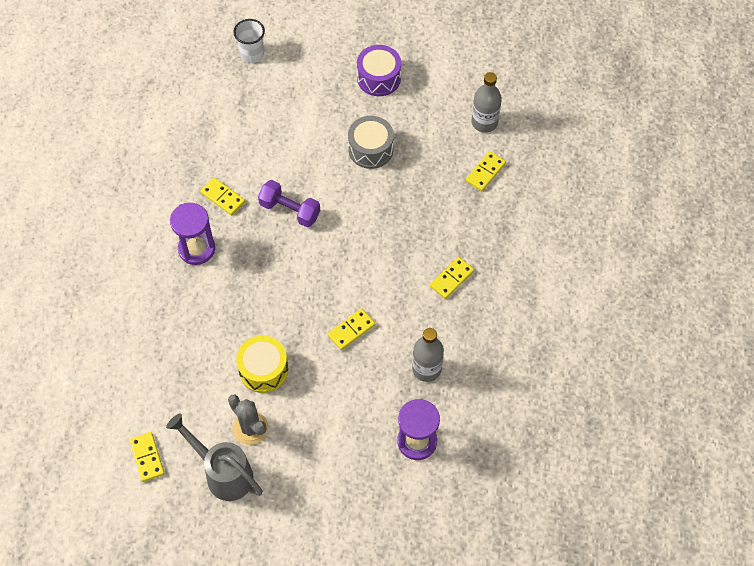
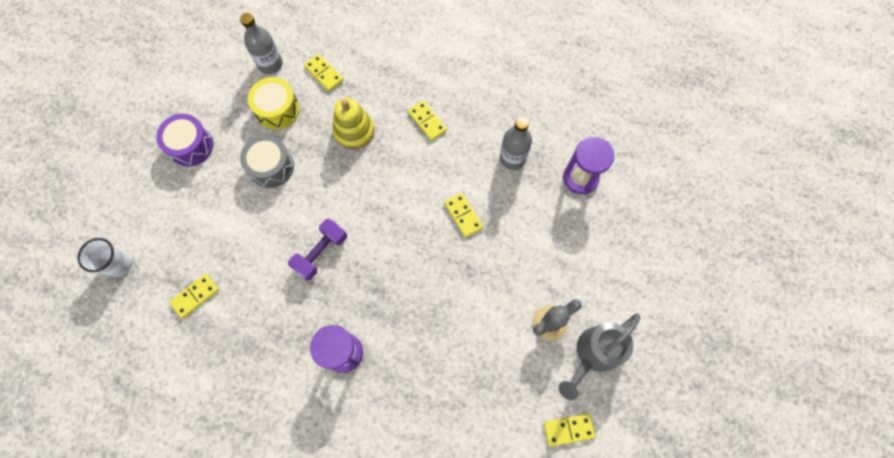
camera: 80 degrees left, 10 degrees up
(223, 197) = (289, 318): yellow domino -> yellow domino (195, 296)
(263, 370) = (491, 302): yellow drum -> yellow drum (277, 109)
(425, 213) = (354, 131): none -> yellow stacking toy

